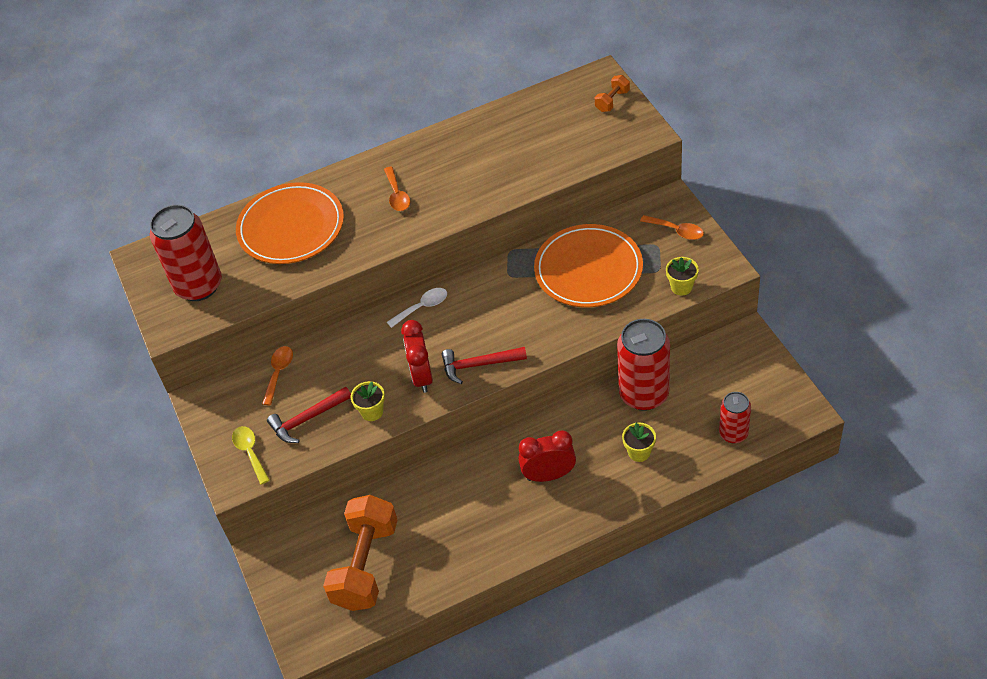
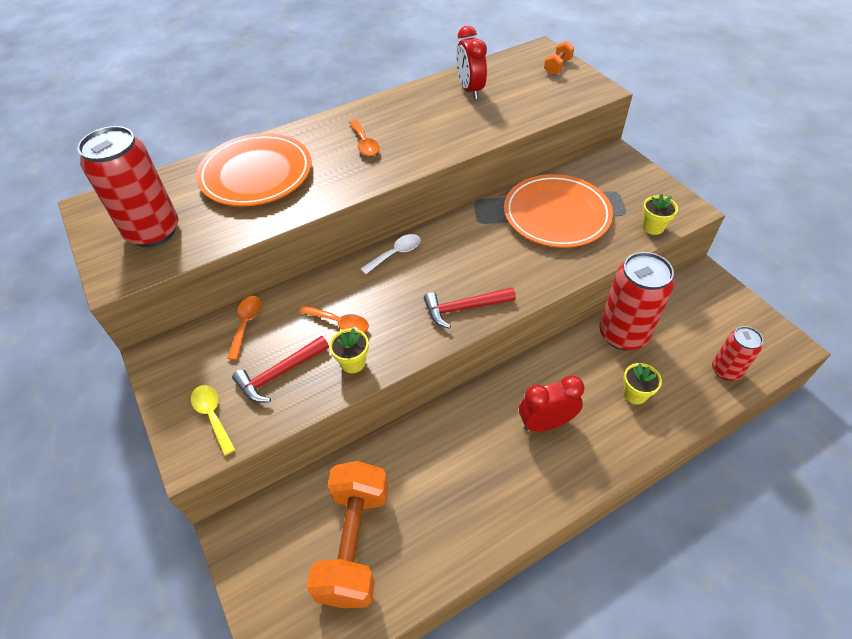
camera: 10 degrees left, 0 degrees up
(422, 376) = (404, 322): red clock -> red clock (470, 90)
(677, 231) = (631, 179): orange spoon -> orange spoon (340, 323)

